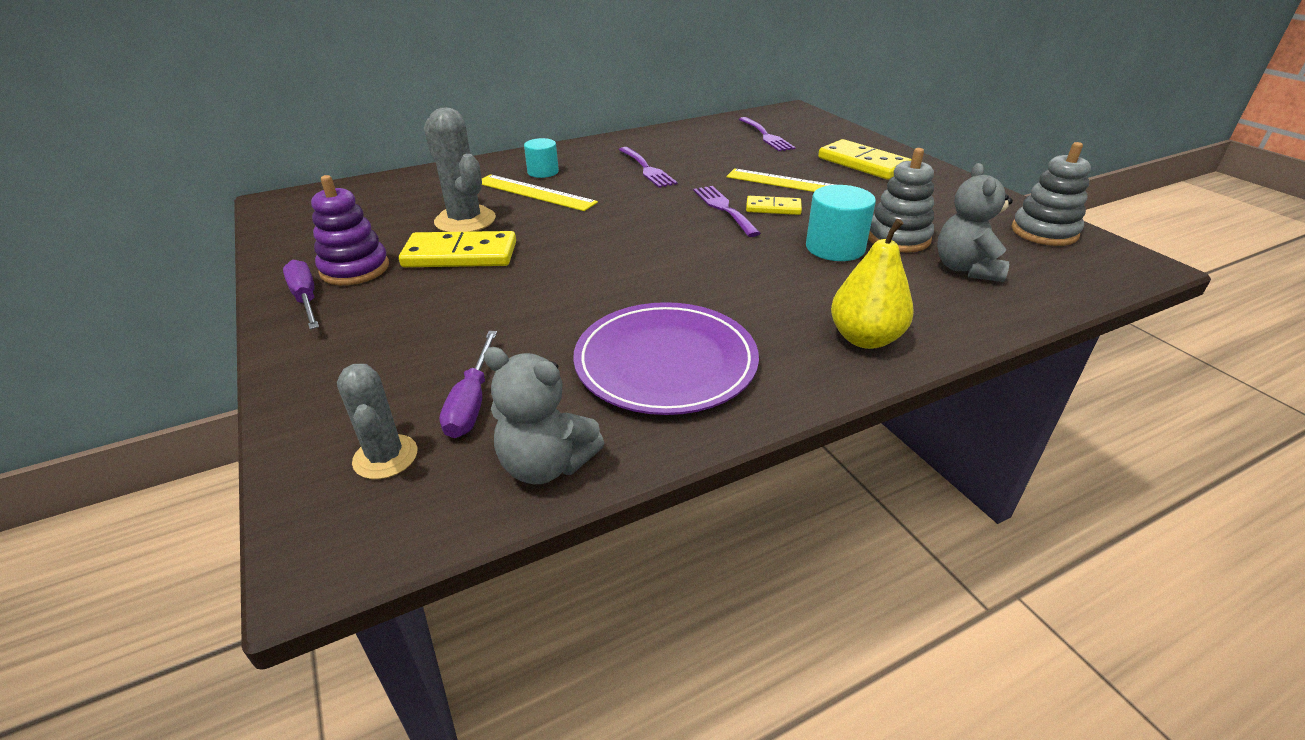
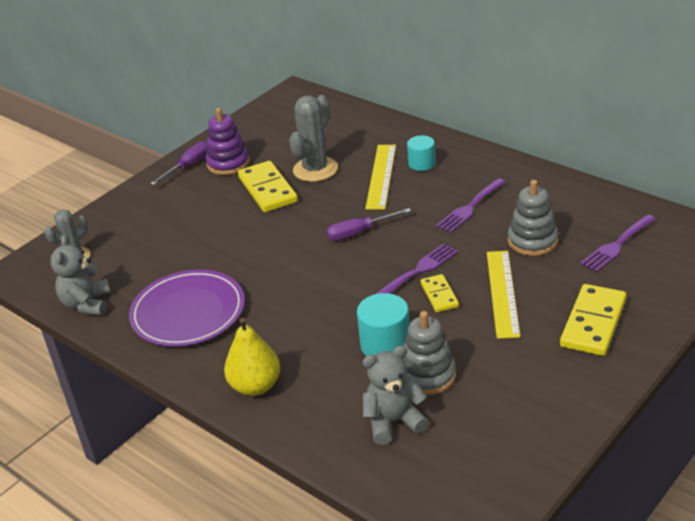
camera: 70 degrees right, 0 degrees up
(472, 402) = (123, 262): purple screwdriver -> purple screwdriver (359, 232)
(1044, 232) = (506, 465): grey stacking toy -> grey stacking toy (532, 241)

